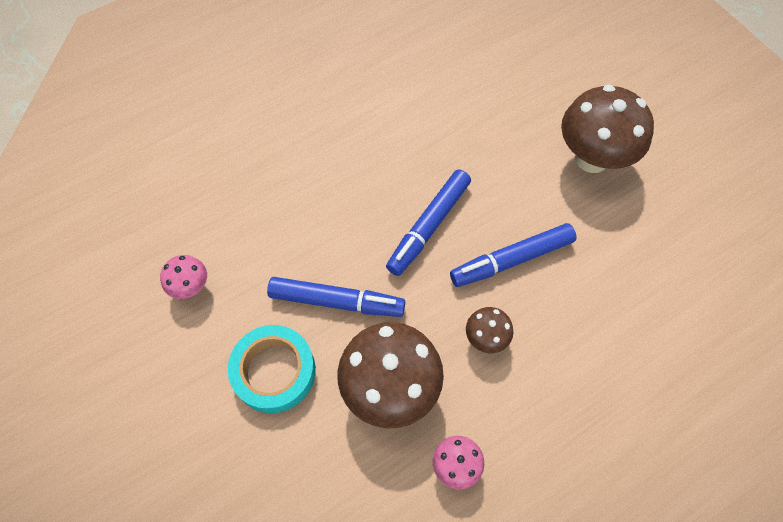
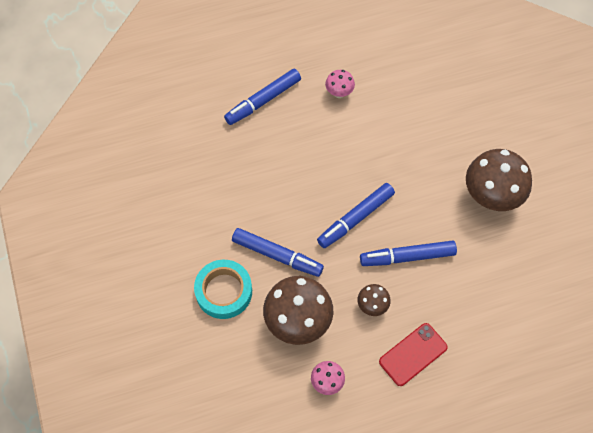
camera: 15 degrees right, 0 degrees up
(191, 287) = (181, 221): pink mushroom -> pink mushroom (339, 93)
(266, 106) = (263, 101): none -> blue marker
(561, 392) = (413, 354): none -> red phone

